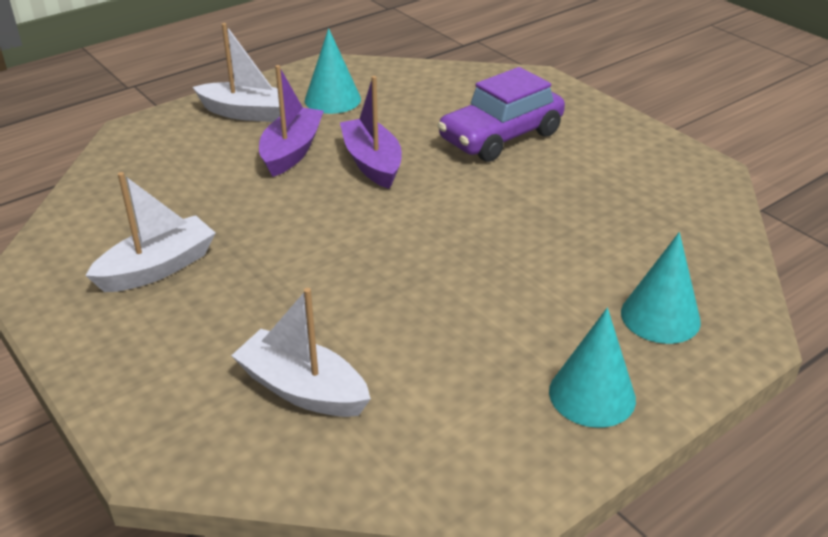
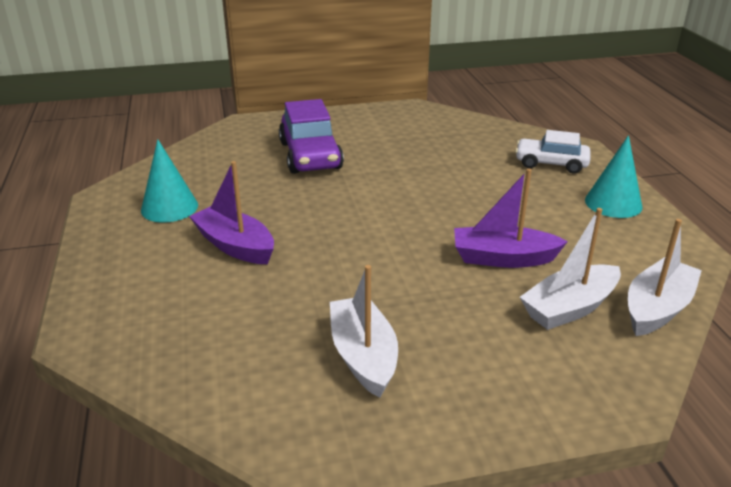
camera: 65 degrees left, 5 degrees down
(246, 113) = (137, 255): white boat -> white boat (657, 308)
(372, 163) = (293, 213): purple boat -> purple boat (503, 258)
(660, 317) = (551, 164): turquoise cone -> white car

